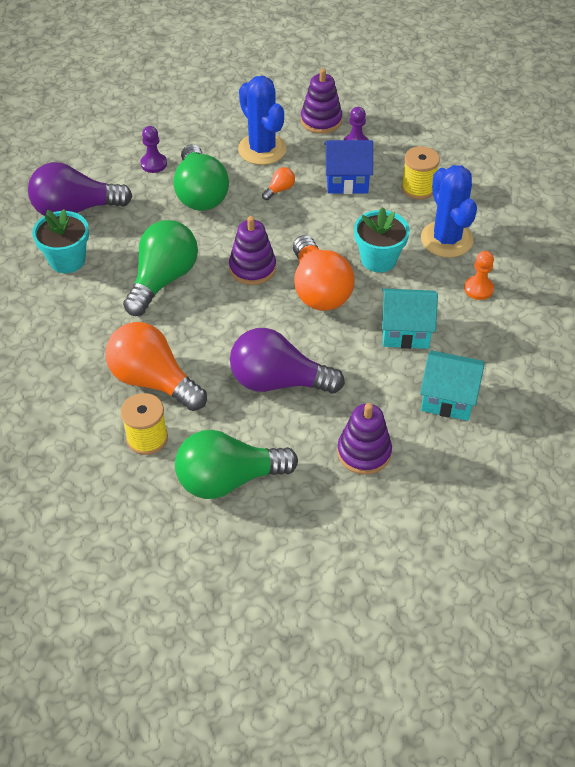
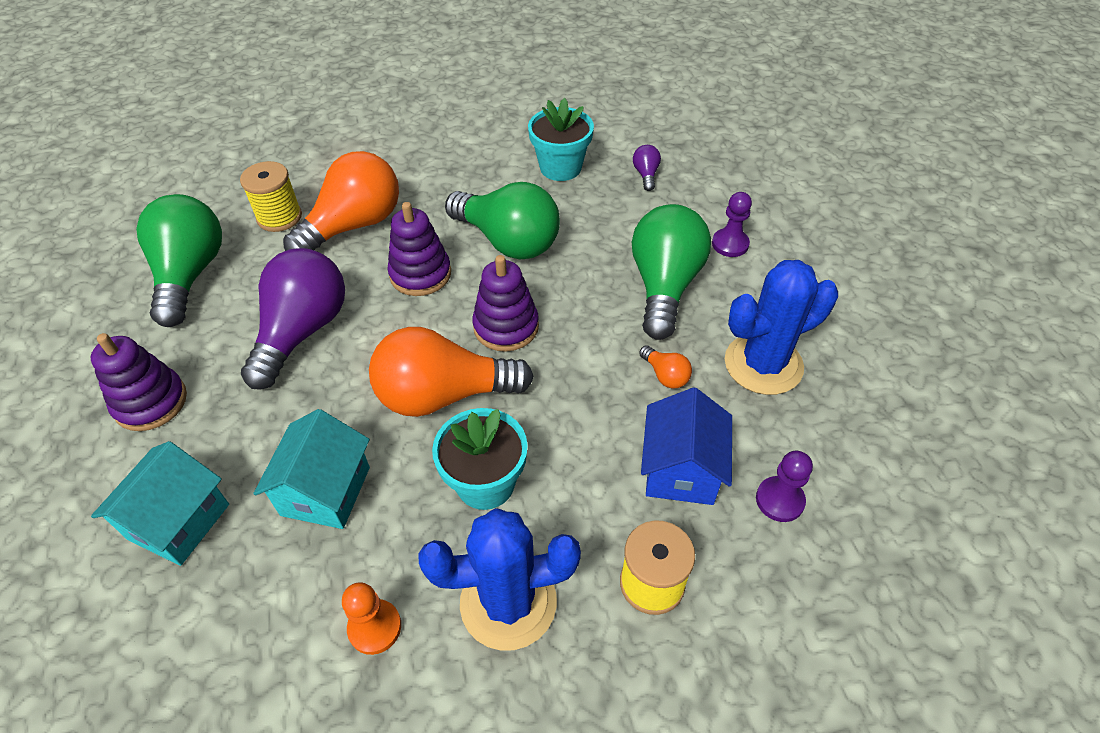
camera: 100 degrees right, 0 degrees up
(75, 209) = (646, 175): purple light bulb -> purple light bulb, size x0.41
(200, 194) = (664, 286): green light bulb -> green light bulb turned 105 degrees clockwise
(321, 120) = (846, 456): purple stacking toy -> purple stacking toy (420, 274)

